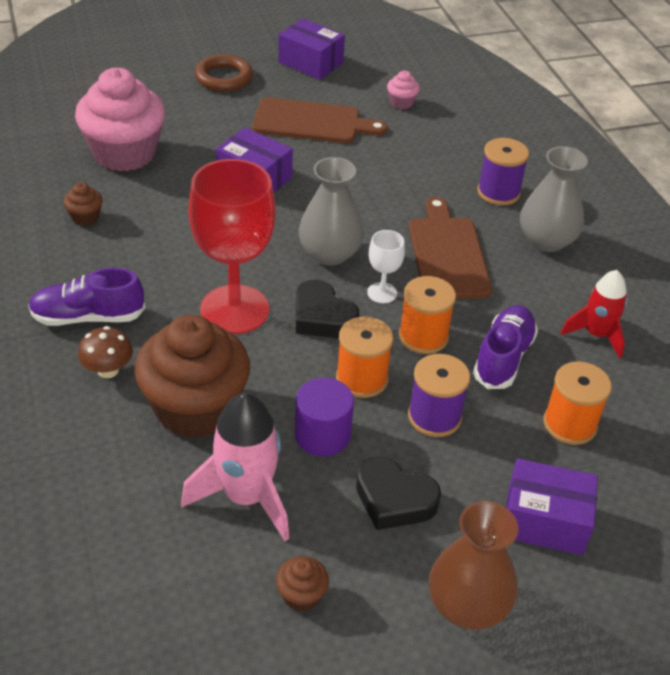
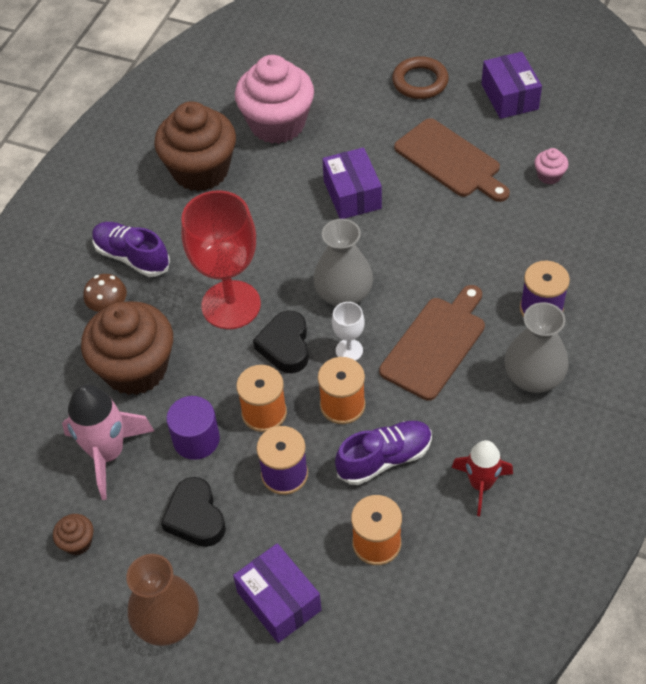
camera: 45 degrees right, 10 degrees up
(85, 217) = (200, 170): brown cupcake -> brown cupcake, size x2.44

